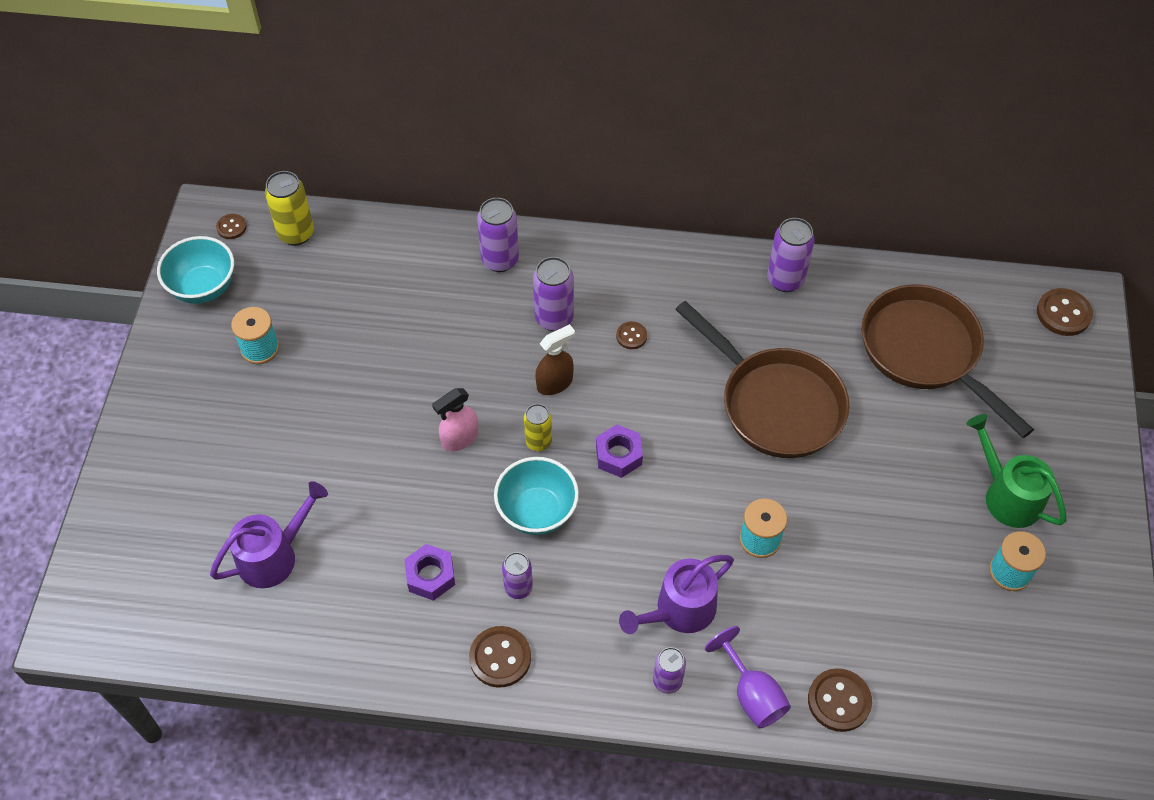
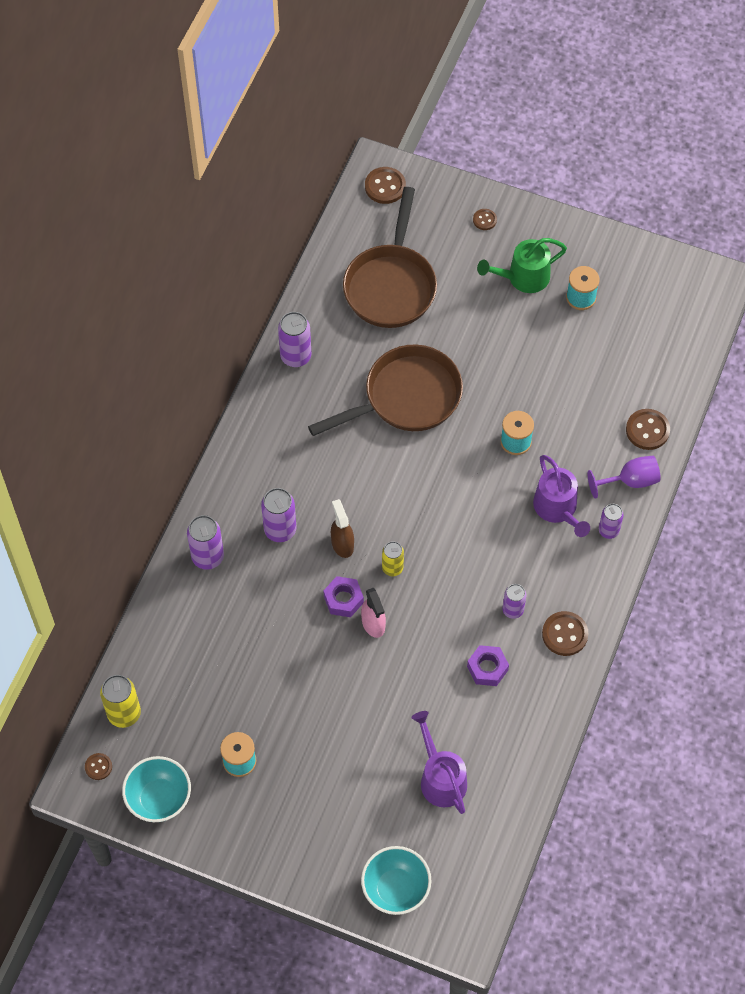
camera: 75 degrees left, 5 degrees up
(537, 512) = (453, 583): turquoise bowl -> turquoise bowl (395, 889)
(618, 455) = (420, 515): purple nut -> purple nut (343, 599)
(631, 336) = (315, 478): brown button -> brown button (484, 220)
(925, 352) = (391, 285): brown pan -> brown pan turned 60 degrees counterclockwise

